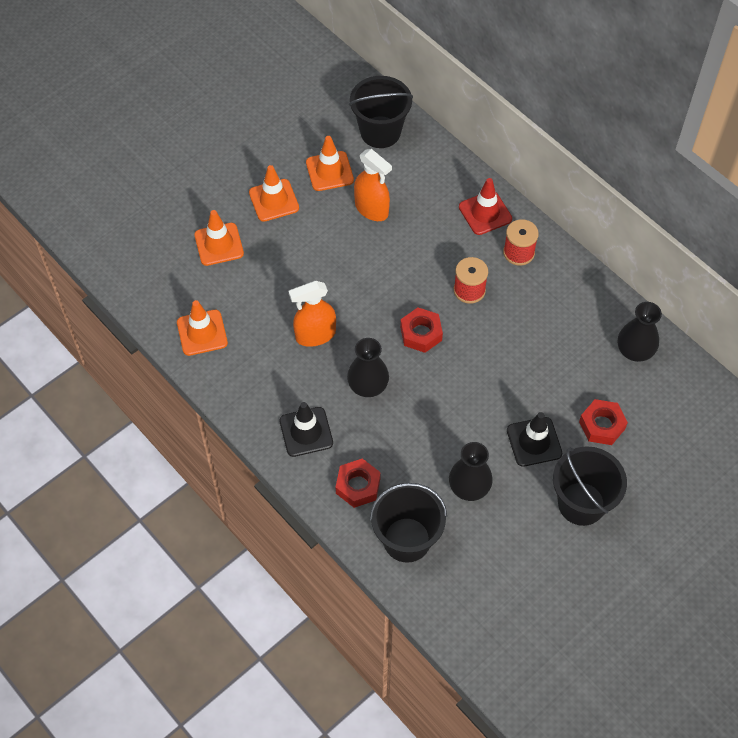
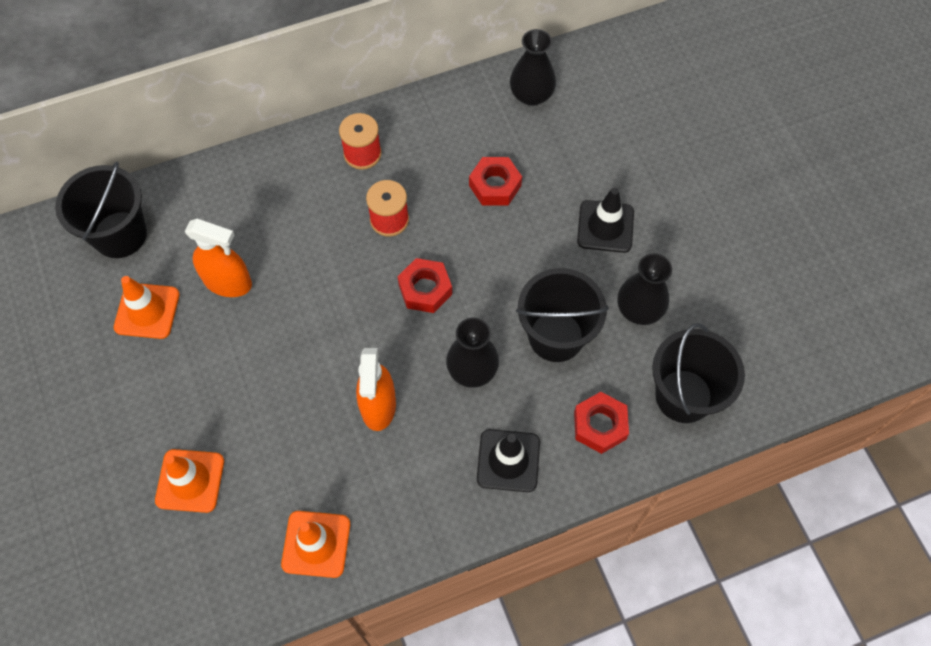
camera: 70 degrees left, 5 degrees up
(274, 200) = (156, 391): orange traffic cone -> none
(372, 209) = (228, 282): orange spray bottle -> orange spray bottle turned 45 degrees clockwise
(485, 213) = (293, 167): red traffic cone -> none
(581, 503) = (692, 210): black bucket -> black bucket (556, 336)
(602, 425) = (608, 157): red nut -> red nut (495, 186)

